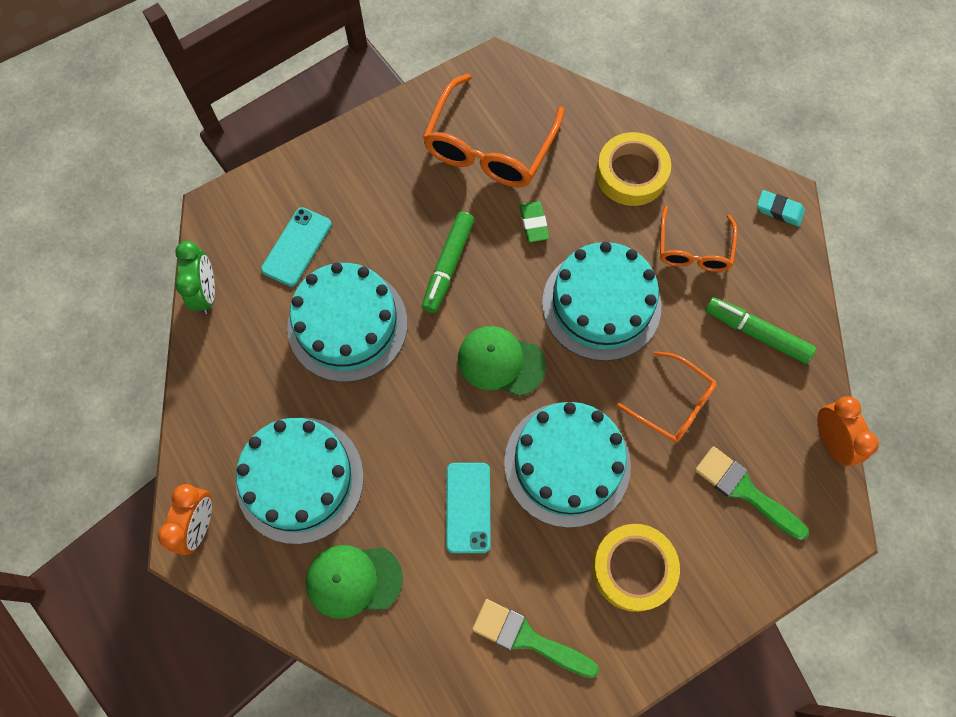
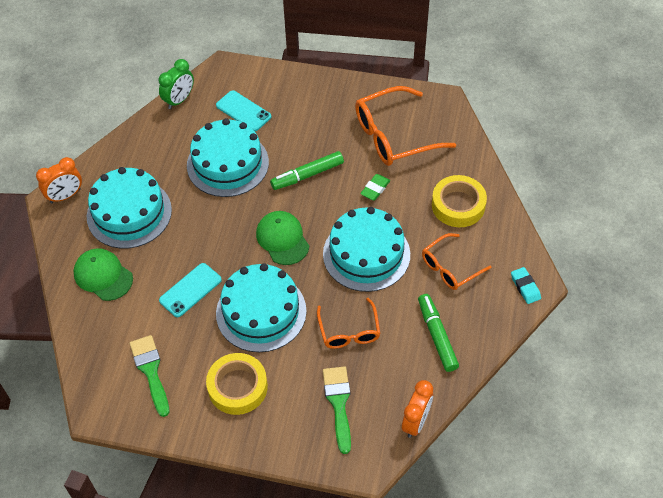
camera: 45 degrees right, 15 degrees down
(296, 247) = (243, 111): turquoise phone -> turquoise phone turned 60 degrees clockwise

